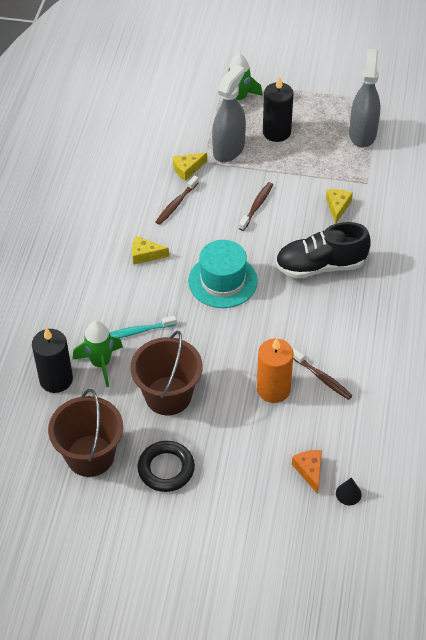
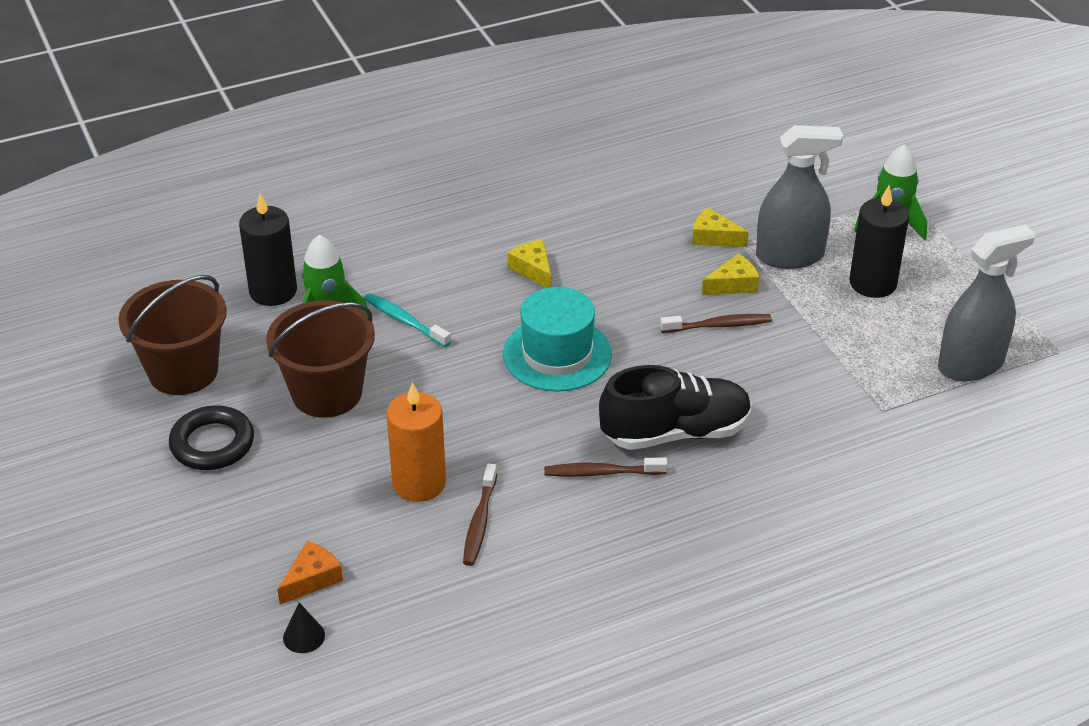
camera: 55 degrees right, 10 degrees down
(176, 204) = (644, 256): brown toothbrush -> brown toothbrush (602, 472)
(320, 266) = (675, 432): black shoe -> black shoe turned 120 degrees clockwise
(337, 207) = (802, 401): yellow cheese -> yellow cheese (733, 284)

